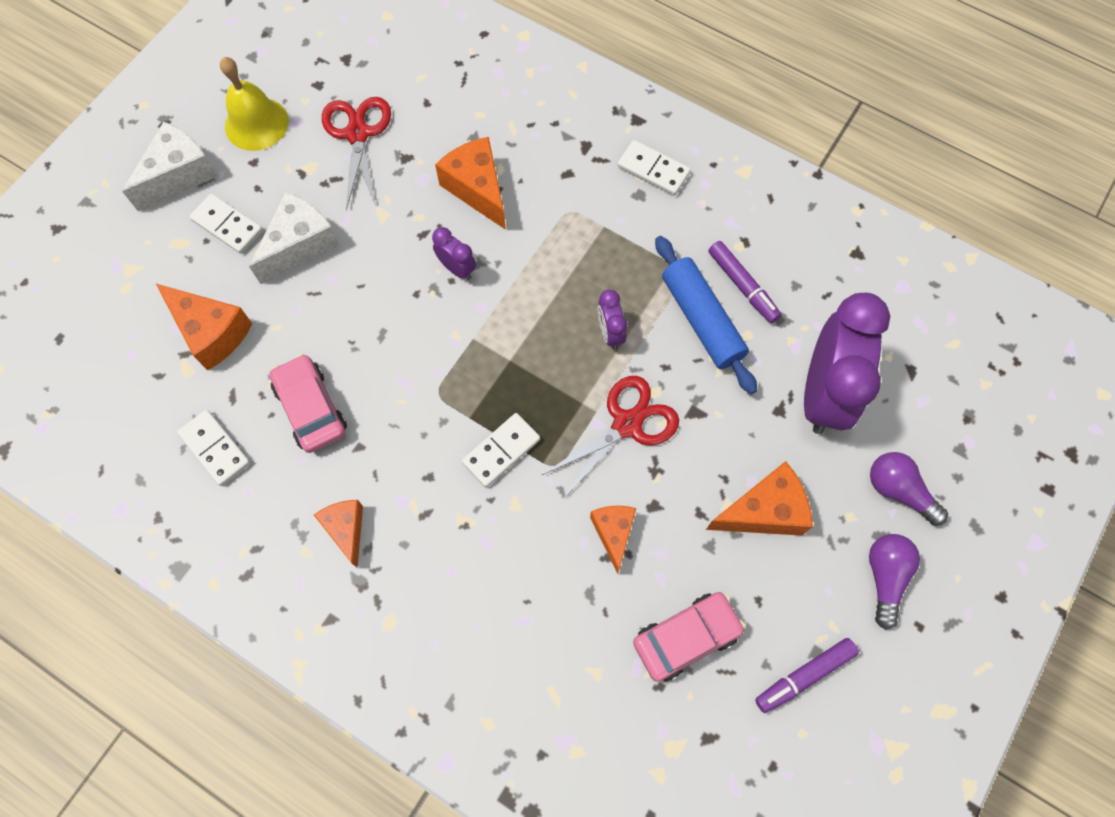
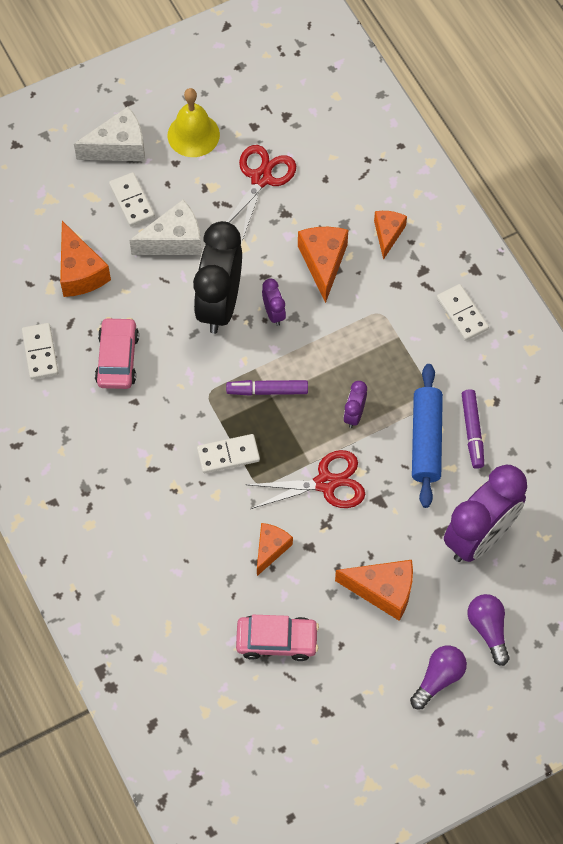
camera: 30 degrees right, 5 degrees down
(346, 529) = (95, 451): orange cheese -> orange cheese (388, 234)
(392, 289) = (219, 304): none -> black clock
(804, 676) = (340, 707): purple marker -> purple marker (267, 390)

